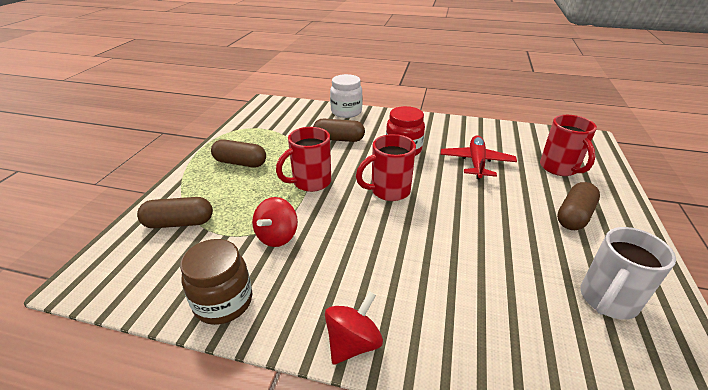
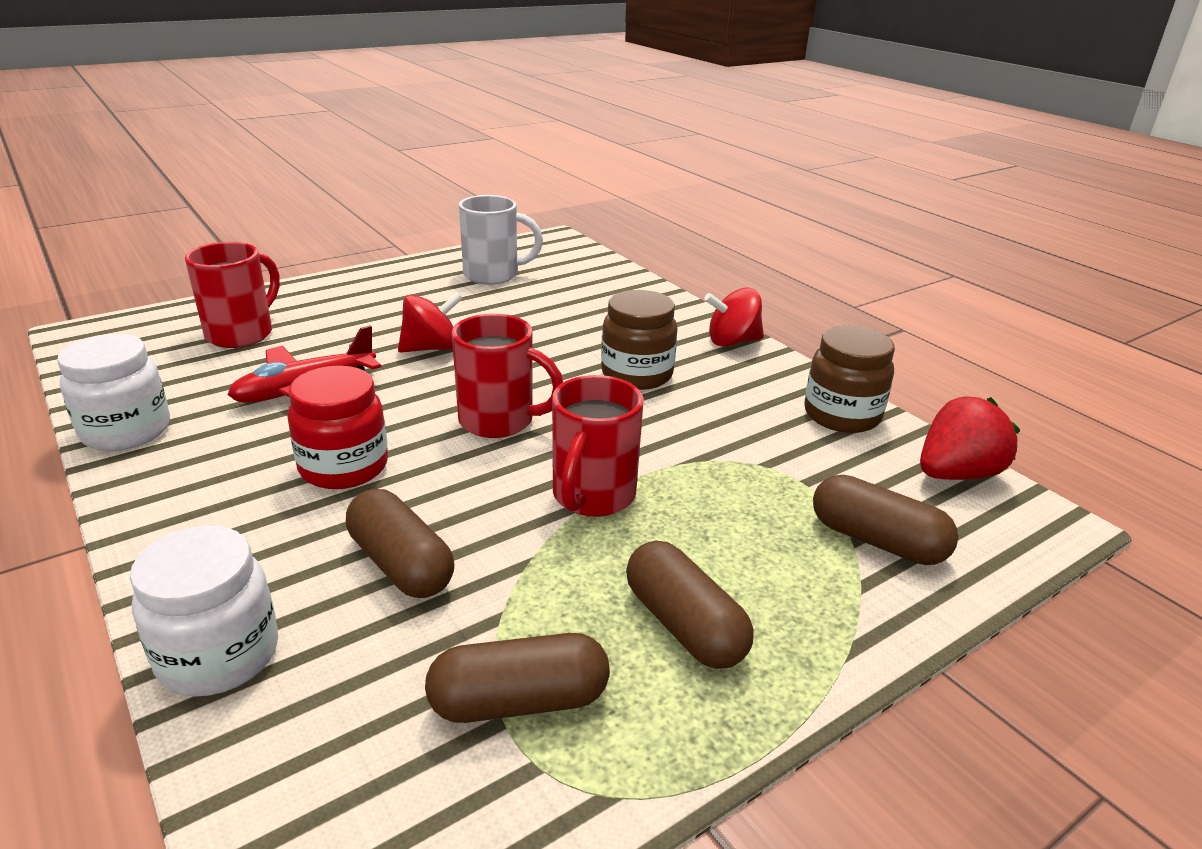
camera: 140 degrees left, 5 degrees down
(135, 290) = (956, 474): none -> red strawberry
(277, 236) = (728, 445): red spinning top -> red spinning top (431, 348)
(310, 182) = (592, 496): red mug -> red mug turned 105 degrees clockwise
(372, 258) = (637, 375): none -> brown jar
(480, 126) = (126, 431): none -> white jar
(574, 216) = (368, 306): brown capsule -> brown capsule (519, 701)

